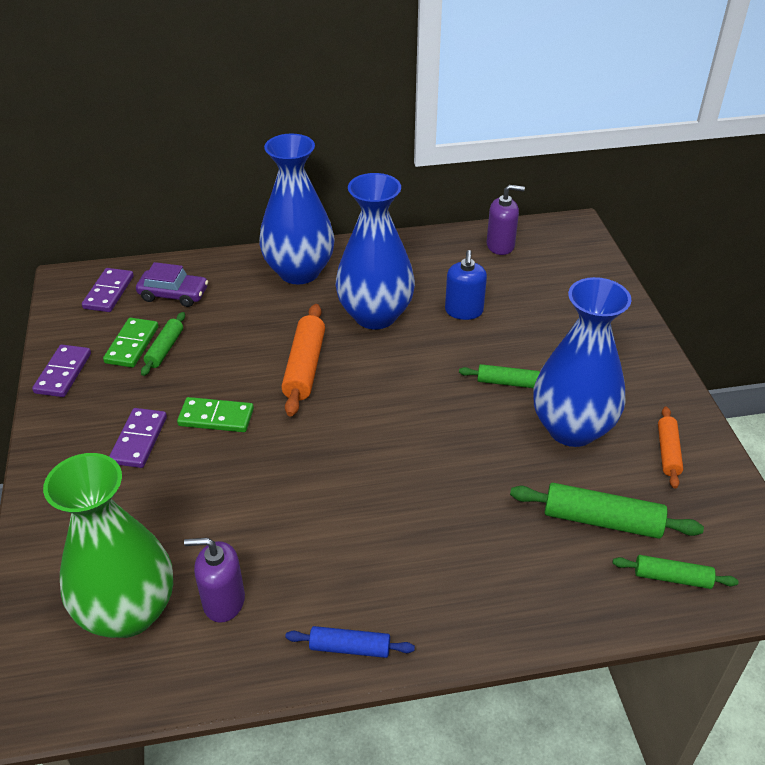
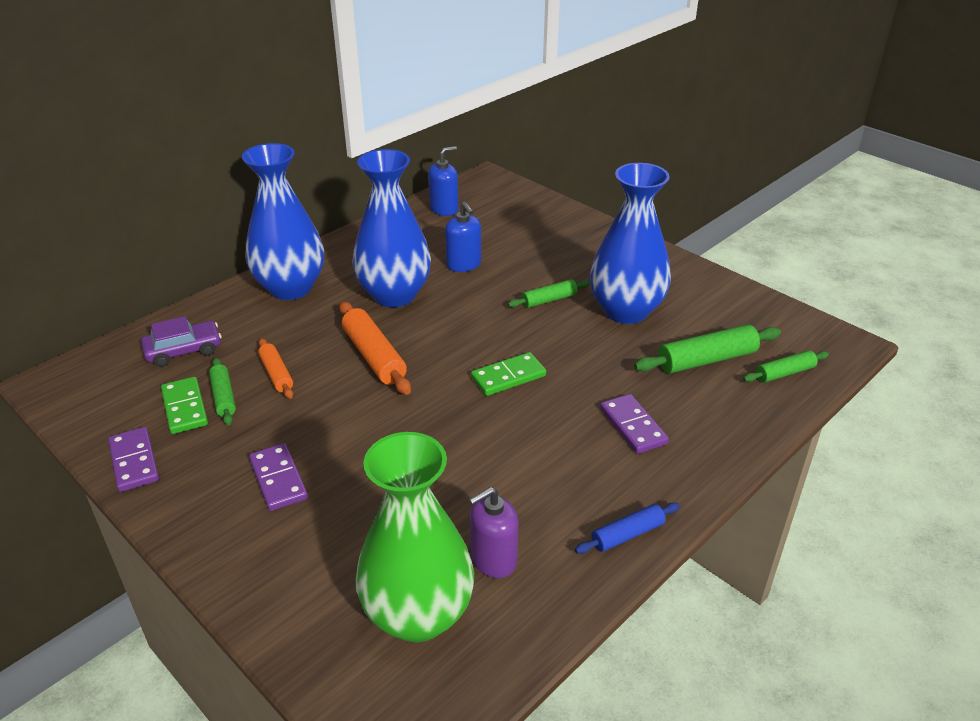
camera: 35 degrees left, 5 degrees down
(109, 292) = (110, 375): purple domino -> purple domino (633, 426)
(216, 417) = (334, 428): green domino -> green domino (508, 377)
(500, 245) = (444, 209): purple soap dispenser -> blue soap dispenser
(668, 452) = (702, 298): orange rolling pin -> orange rolling pin (276, 374)

